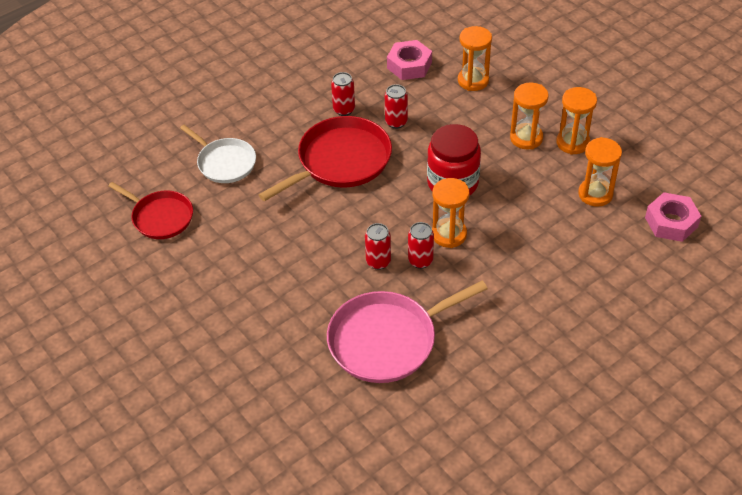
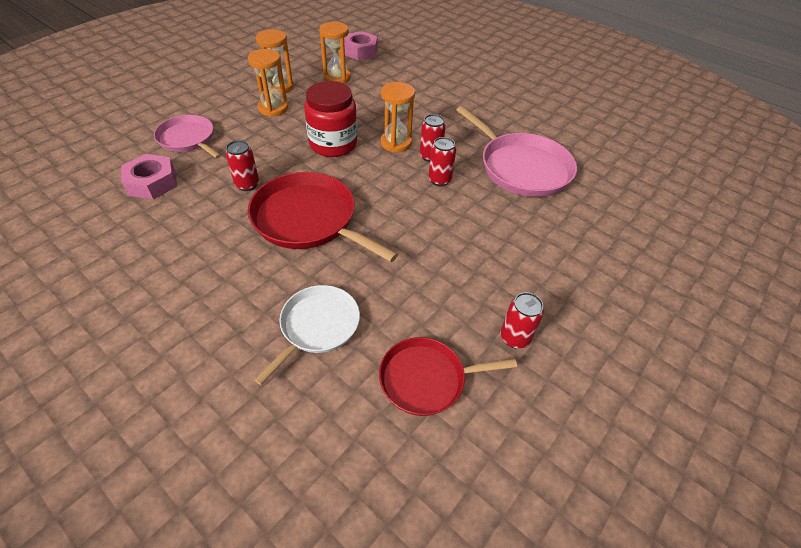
camera: 105 degrees left, 0 degrees up
(160, 217) = (426, 379): red pan -> red pan turned 120 degrees counterclockwise
(344, 110) = (223, 226): red can -> red can (514, 338)
(473, 80) = (188, 139): orange hourglass -> pink pan

